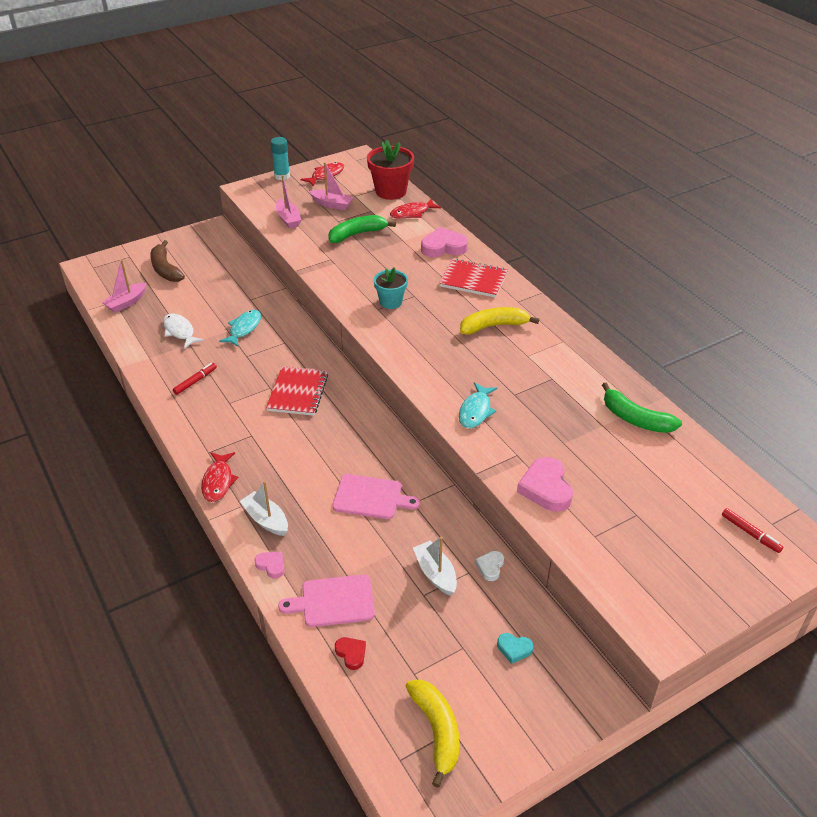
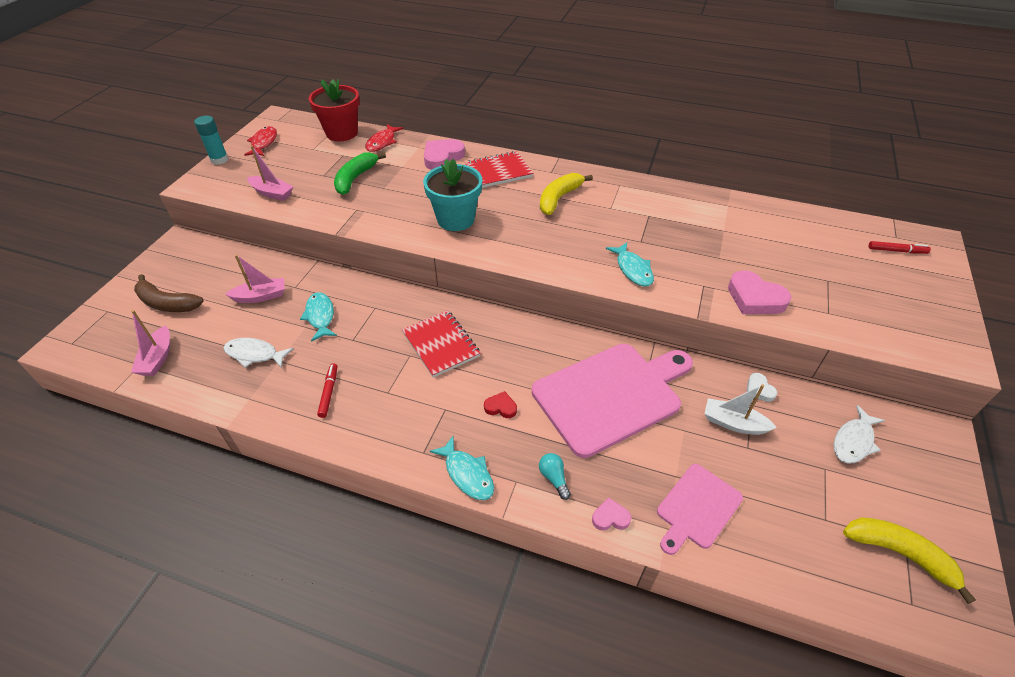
camera: 40 degrees left, 5 degrees up
(218, 481) = (467, 474): red fish -> turquoise fish
(266, 520) = (554, 478): white boat -> turquoise light bulb
(332, 204) = (300, 164): pink boat -> pink boat (261, 296)
(351, 654) = (767, 543): red heart -> red heart (501, 407)
(371, 497) = (611, 395): pink cutting board -> pink cutting board, size x1.89
(391, 302) = (455, 219): turquoise flower pot -> turquoise flower pot, size x1.60
(514, 649) = (853, 441): turquoise heart -> white fish
(635, 419) = (736, 214): green banana -> none

